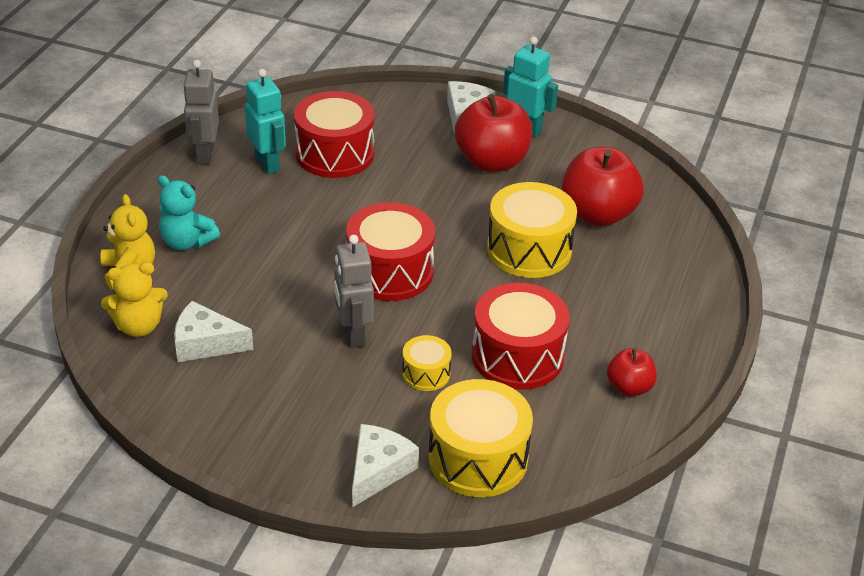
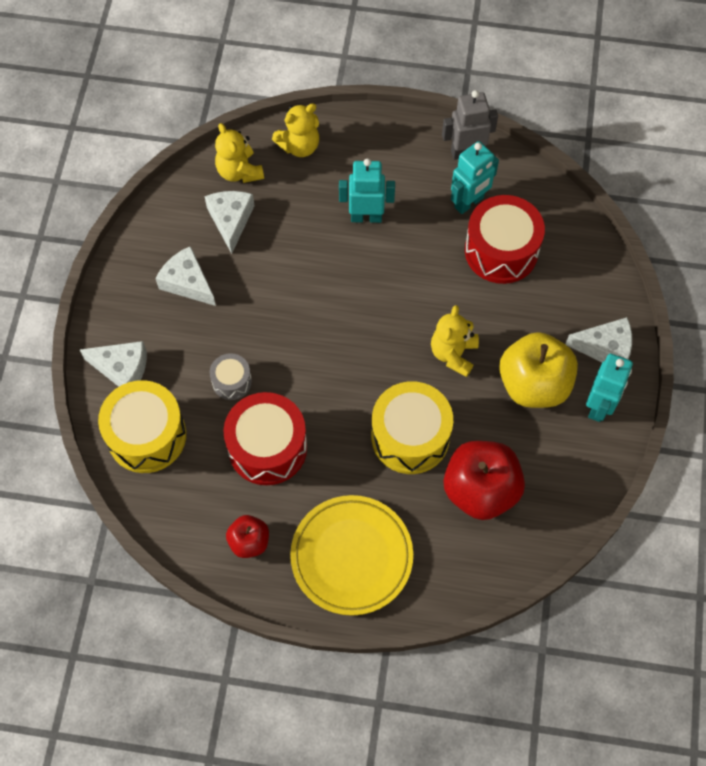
camera: 80 degrees right, 25 degrees up
(187, 242) = (346, 173): turquoise teddy bear -> none
(251, 236) = (366, 217): none -> turquoise robot
(277, 393) = (187, 282): none -> white cheese
(353, 334) = (265, 319): grey robot -> none
(390, 272) = (349, 330): red drum -> none
(426, 373) = (232, 381): yellow drum -> grey drum
(442, 205) = (453, 354): none -> yellow teddy bear
(492, 162) = (533, 384): red apple -> yellow apple
(656, 312) = (351, 556): none -> yellow plate

